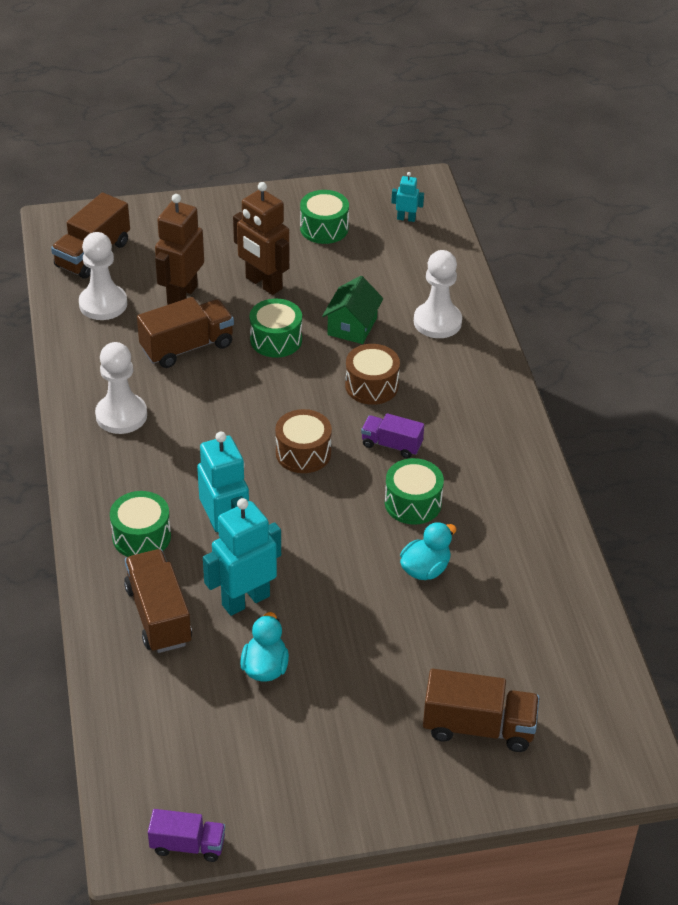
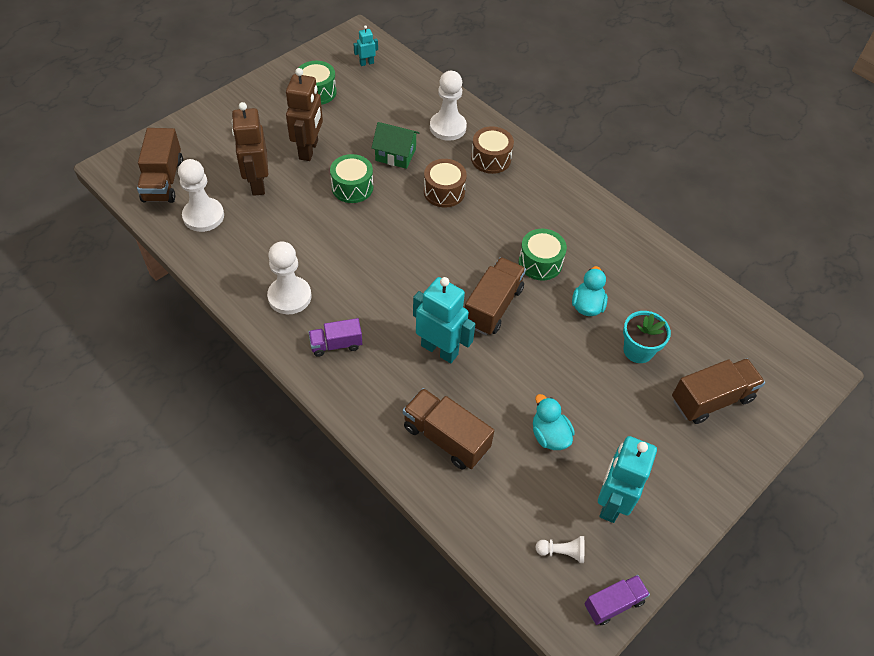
camera: 35 degrees left, 10 degrees up
(141, 536) = (382, 383): green drum -> none
(179, 773) = (562, 552): none -> white pawn
(187, 347) = (294, 221): brown truck -> brown truck (493, 306)
(245, 600) = (494, 392): turquoise robot -> turquoise robot (611, 502)
(263, 283) = (309, 150): brown robot -> brown robot turned 90 degrees counterclockwise
(303, 453) = (440, 262): brown drum -> brown drum (491, 159)
(352, 326) = (395, 155): green house -> green house turned 60 degrees counterclockwise
(391, 445) = (492, 228): purple truck -> purple truck (336, 344)
(440, 639) = (638, 350): none -> turquoise flower pot

